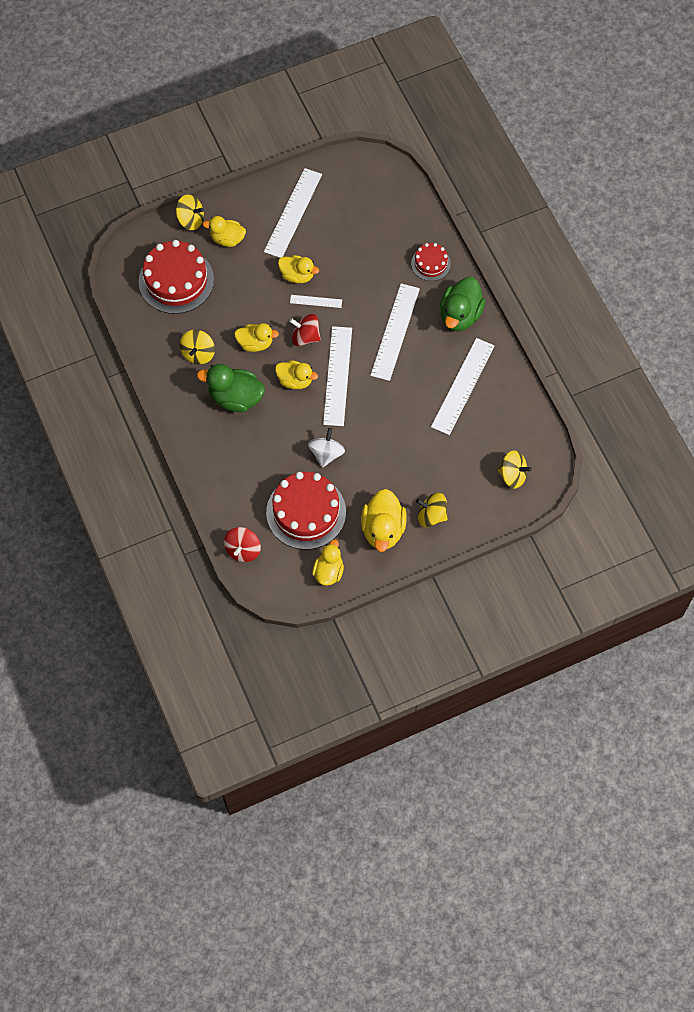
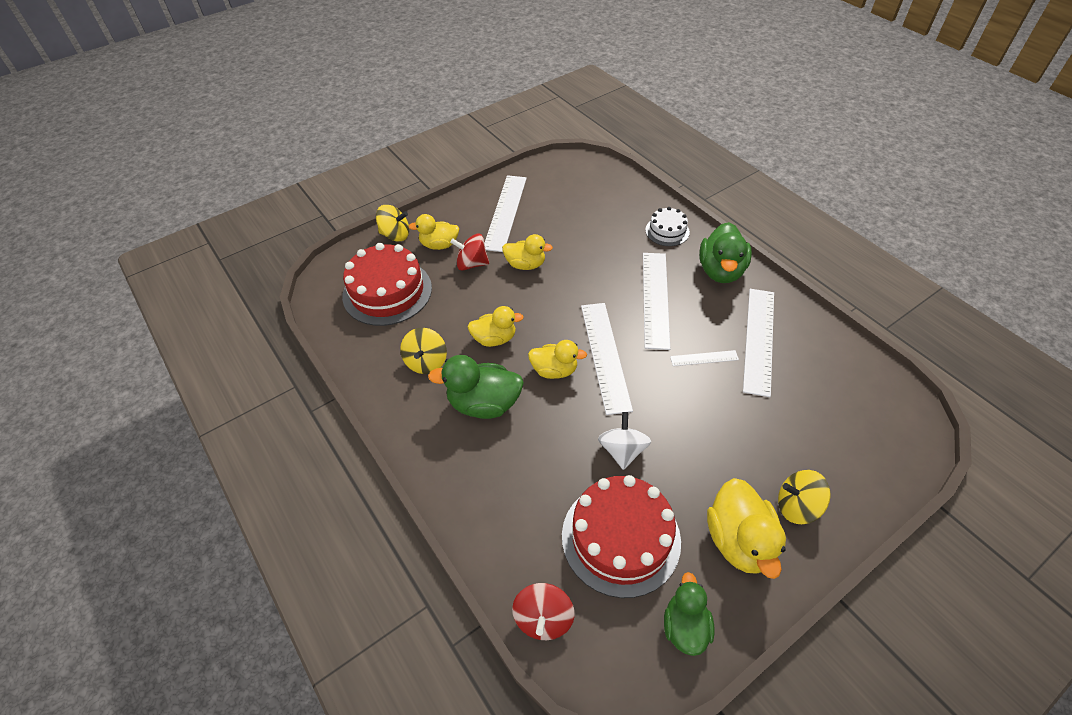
camera: 10 degrees left, 15 degrees down
(305, 337) = (553, 321): red spinning top -> red spinning top (472, 264)
(316, 301) = (554, 285): white ruler -> white ruler (704, 358)
(328, 571) = (685, 626): yellow duck -> green duck
(430, 263) = (667, 231): red cake -> white cake
(512, 475) = (874, 430): yellow spinning top -> none

